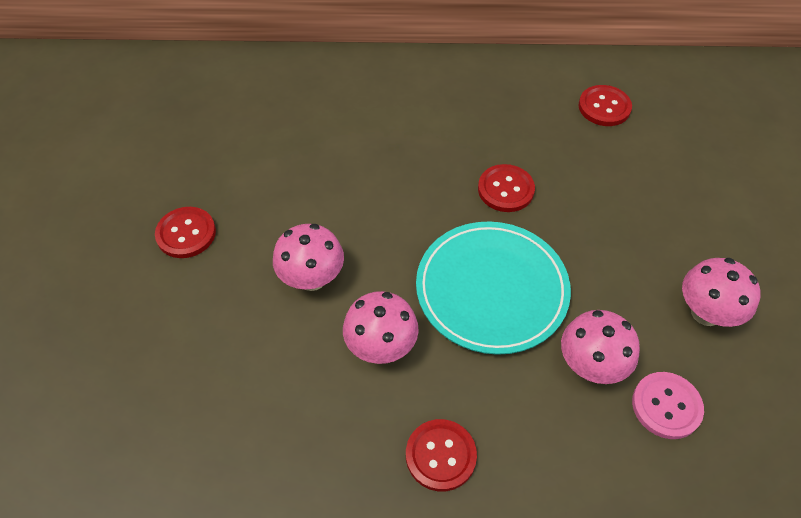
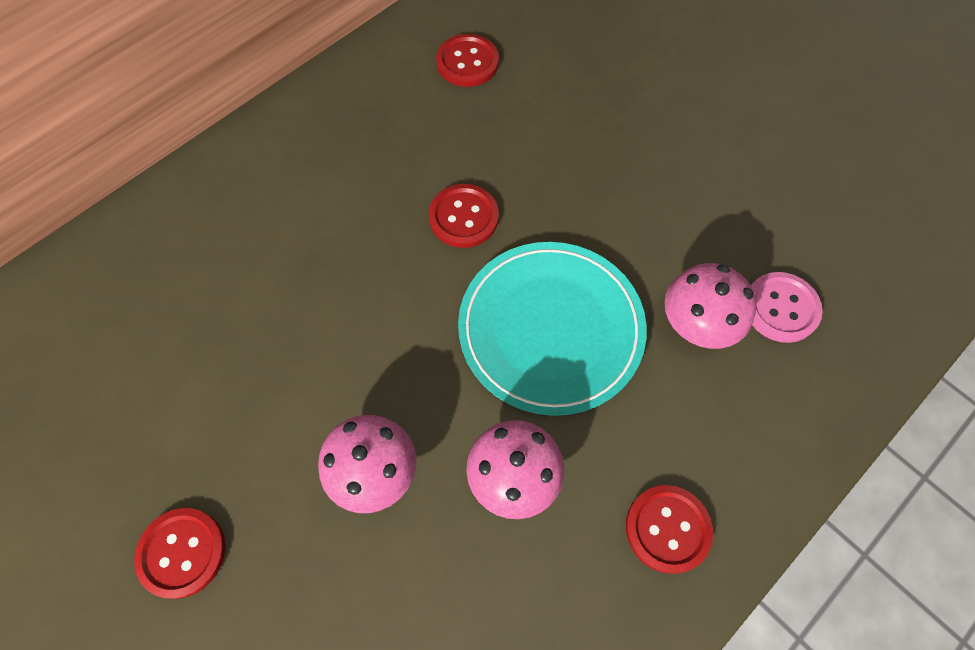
camera: 45 degrees left, 10 degrees up
(706, 312) = (730, 197): pink mushroom -> none

